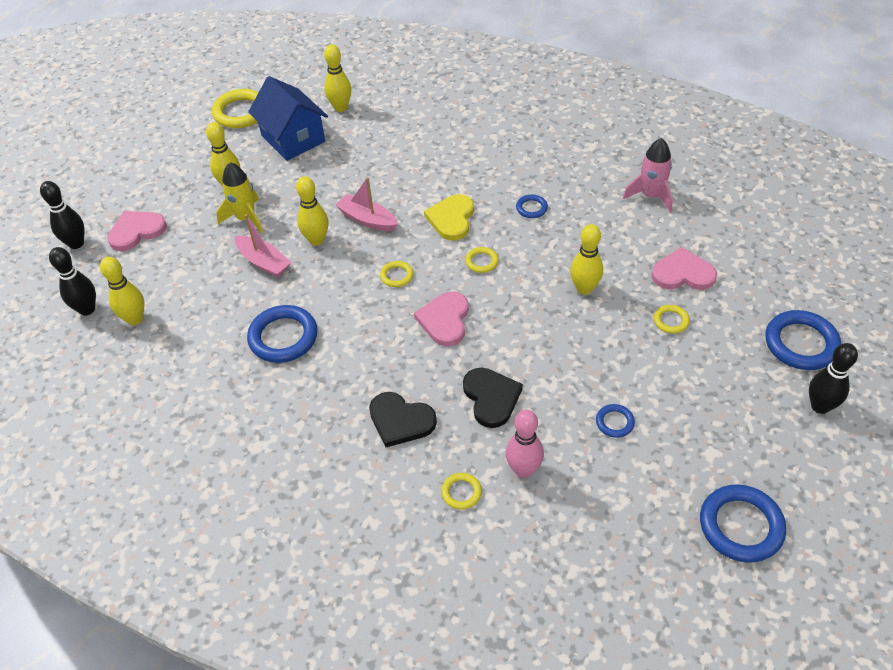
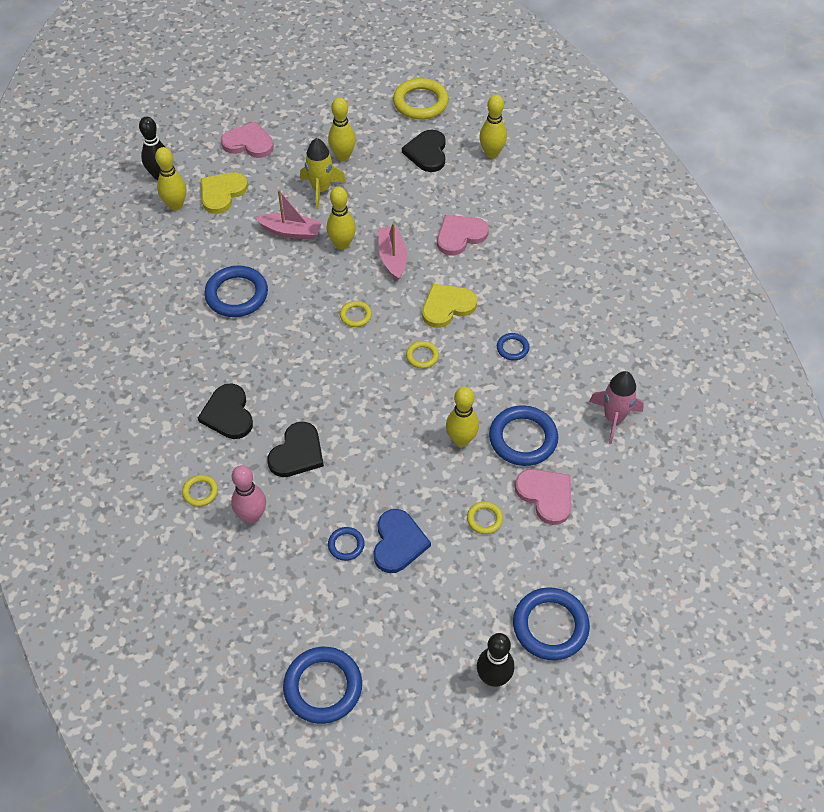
camera: 45 degrees right, 5 degrees up
(76, 243) = (207, 122): black bowling pin -> none
(165, 280) = (222, 193): none -> yellow heart
(264, 262) = (291, 231): pink boat -> pink boat turned 75 degrees counterclockwise
(293, 139) = (427, 152): blue house -> black heart
(445, 320) = (342, 374): pink heart -> pink heart (460, 235)
(619, 254) = (523, 438): none -> blue ring
(644, 387) = (398, 543): none -> blue heart

